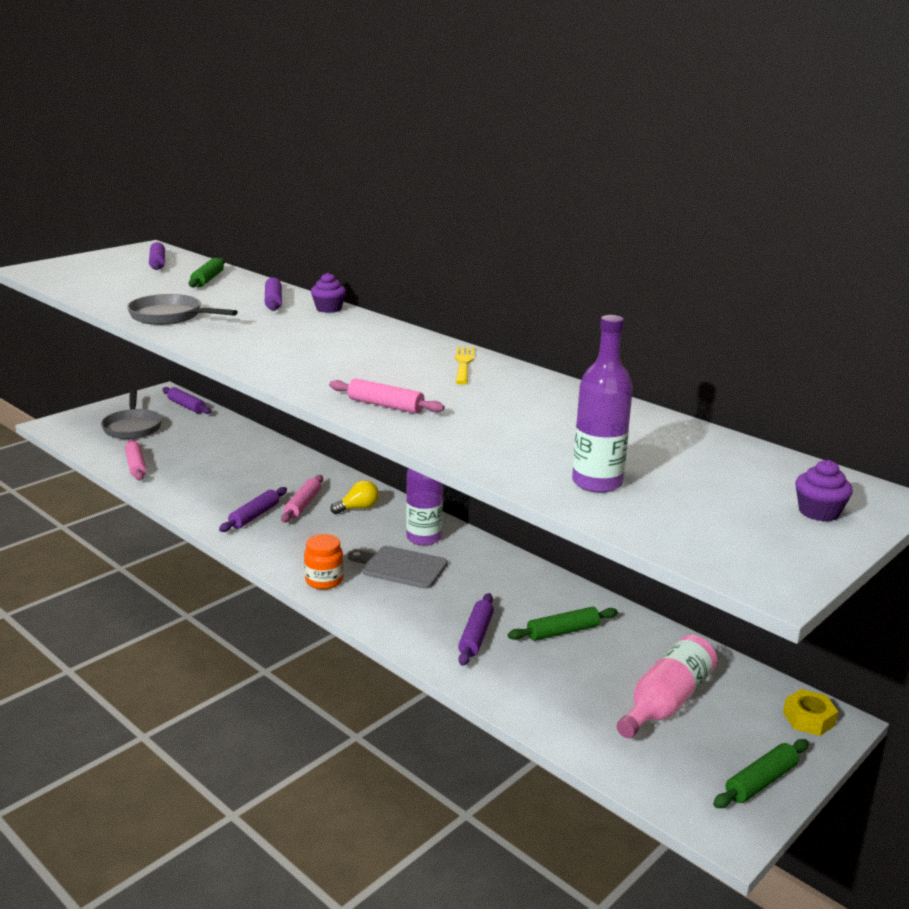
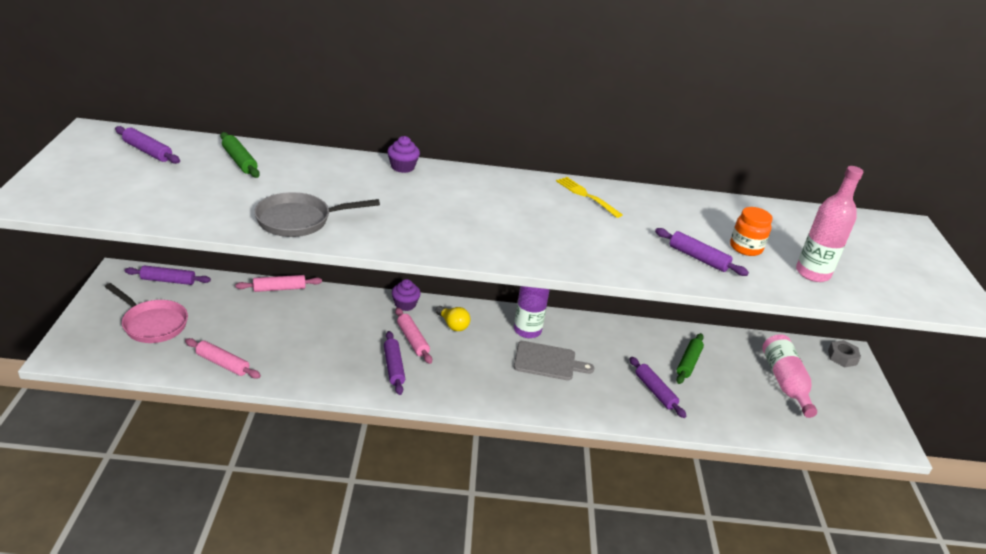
camera: 45 degrees left, 10 degrees up
(132, 427) = (152, 324): grey pan -> pink pan
(273, 301) = (345, 171): purple rolling pin -> purple rolling pin (698, 258)
(324, 581) = (520, 398): orange jar -> orange jar (745, 248)
(358, 508) = (453, 325): yellow light bulb -> yellow light bulb turned 120 degrees clockwise
(385, 405) = (616, 257): pink rolling pin -> pink rolling pin (279, 288)
(401, 567) = (547, 361): grey cutting board -> grey cutting board turned 150 degrees counterclockwise
(597, 483) = (812, 273): purple bottle -> pink bottle
(761, 781) = (871, 407): green rolling pin -> none
(808, 719) = (842, 357): yellow nut -> grey nut
(818, 512) = (910, 248): purple cupcake -> purple cupcake (405, 304)

